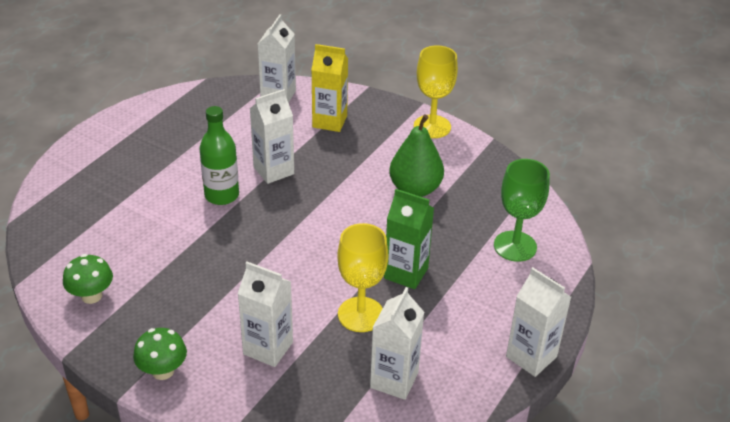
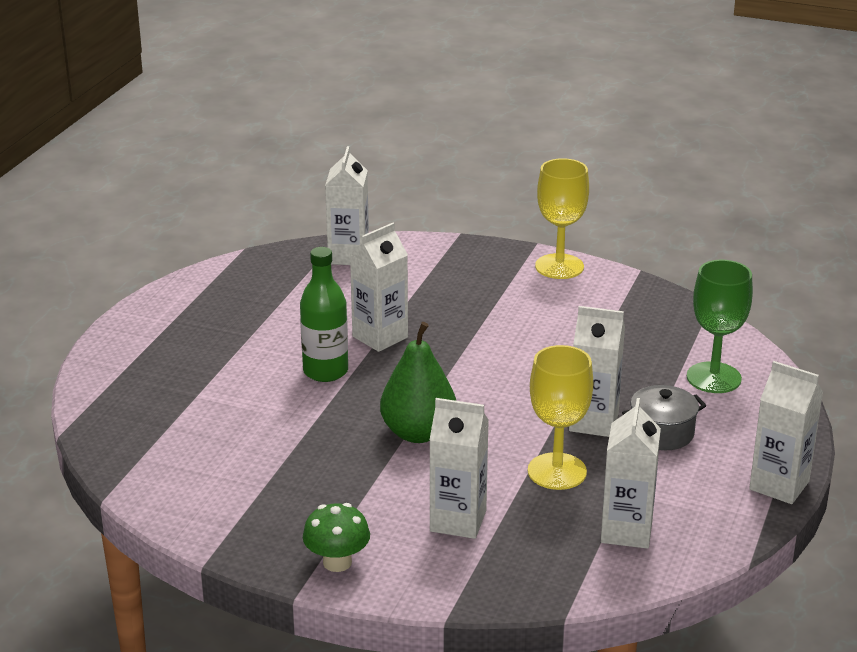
camera: 10 degrees left, 10 degrees down
(91, 296) = (208, 498): green mushroom -> none
(329, 121) = (427, 276): yellow carton -> none
(406, 273) = (593, 422): green carton -> white carton
(415, 189) = (567, 334): green pear -> green pear (418, 433)
(455, 292) = (662, 433): none -> grey pot

